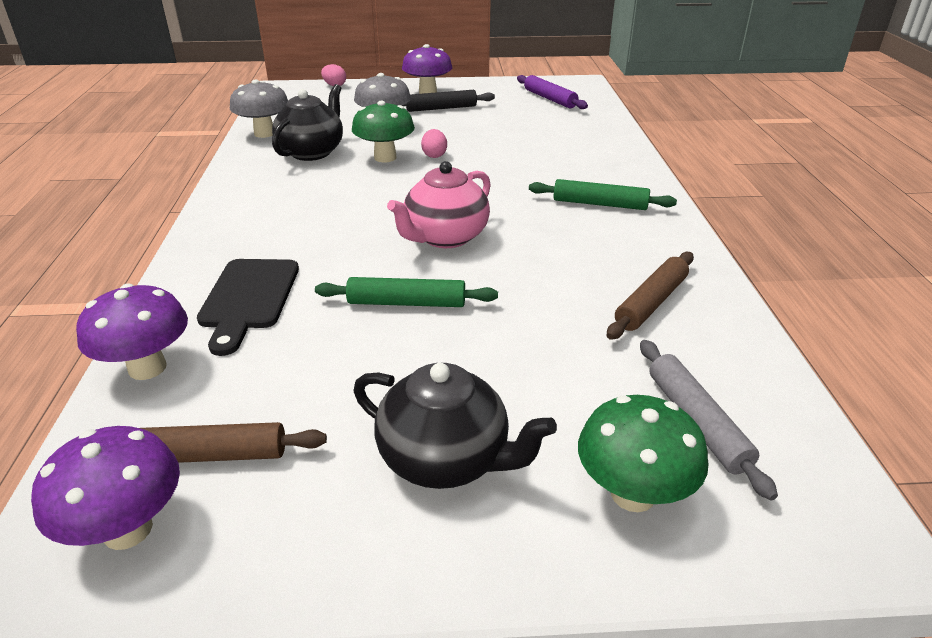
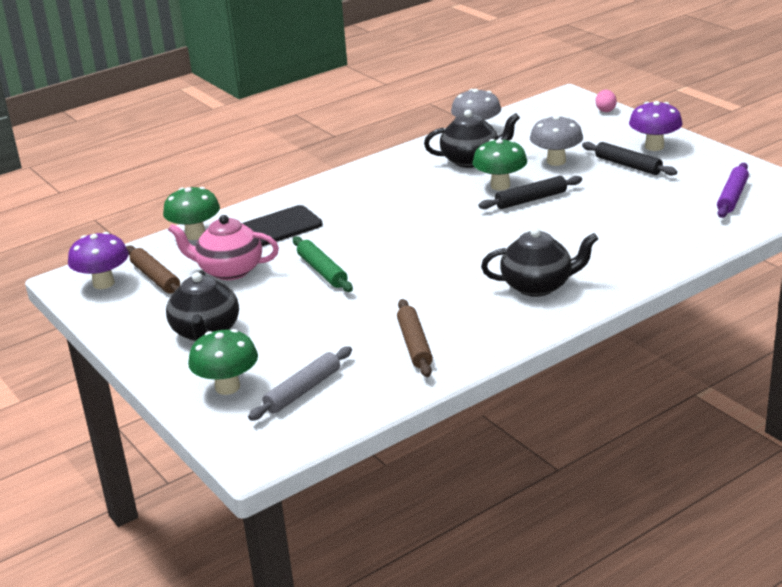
camera: 60 degrees right, 5 degrees down
(147, 368) = (195, 235): purple mushroom -> green mushroom
(434, 155) = (531, 200): pink egg -> black rolling pin
(445, 237) = (412, 252): pink teapot -> pink teapot (229, 270)
(600, 204) = (538, 286): green rolling pin -> black teapot
(651, 303) = (414, 344): brown rolling pin -> brown rolling pin turned 75 degrees clockwise

